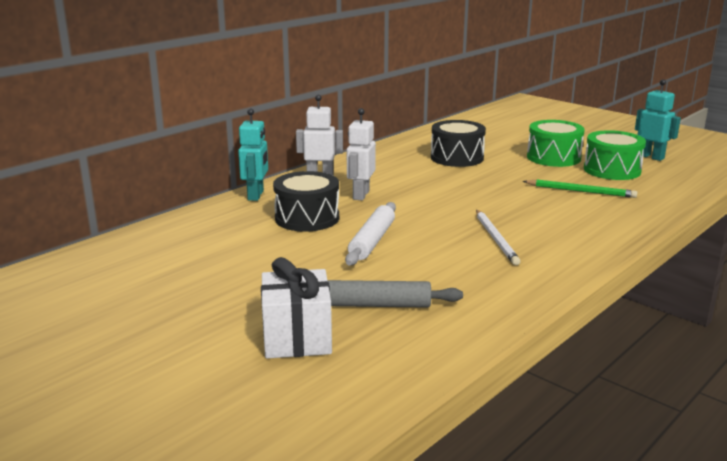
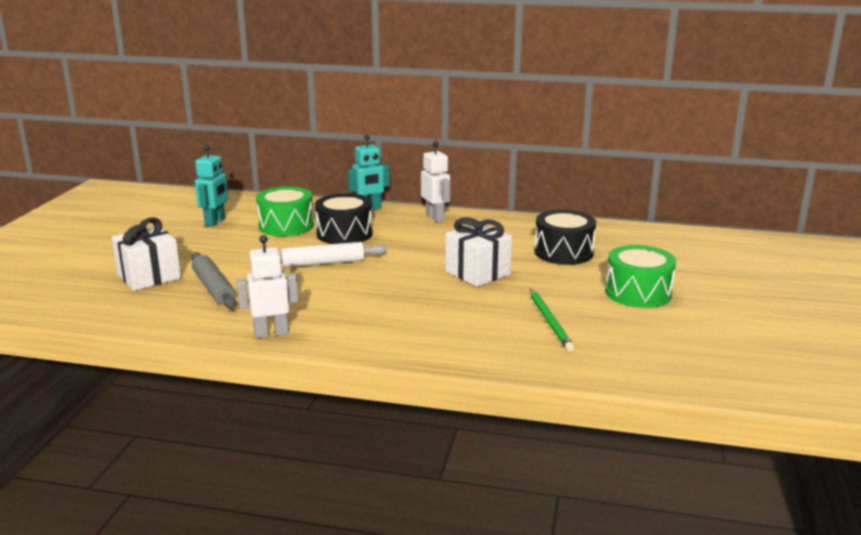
camera: 60 degrees right, 0 degrees up
(360, 195) = (413, 239): white robot -> white robot (271, 333)
(466, 191) = (477, 273): none -> white gift
(496, 239) = (376, 304): white pencil -> none
(612, 170) = (644, 328): green drum -> green drum (286, 226)
(651, 157) = (733, 344): turquoise robot -> turquoise robot (215, 222)

